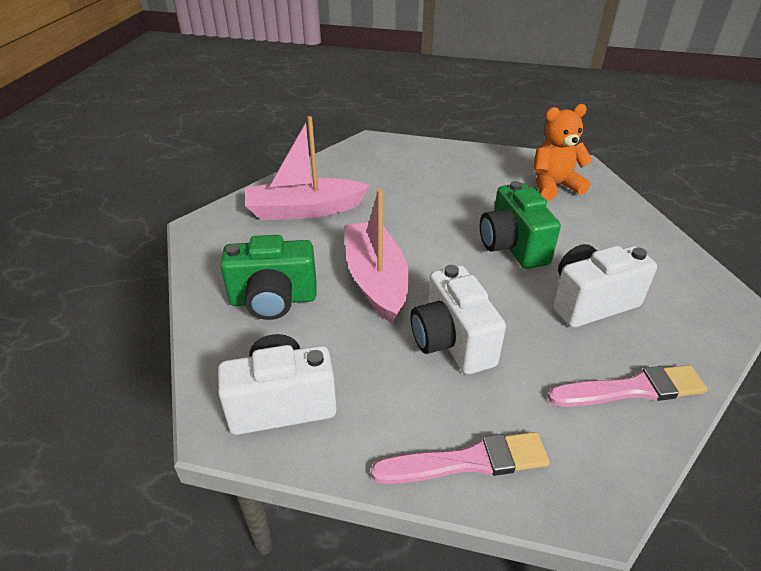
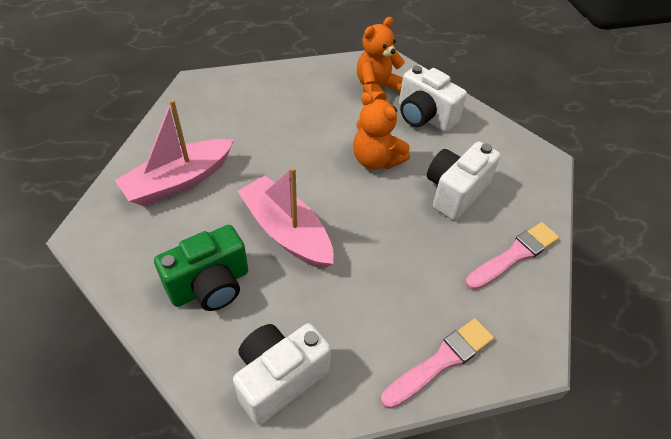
camera: 30 degrees left, 10 degrees up
(452, 342) = (377, 266): white camera -> white camera (424, 117)
(512, 246) = (376, 160): green camera -> orange teddy bear

